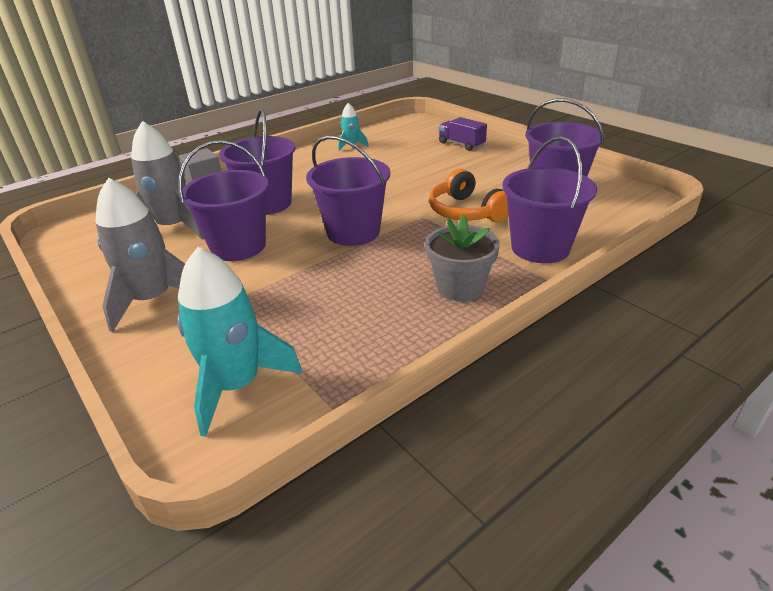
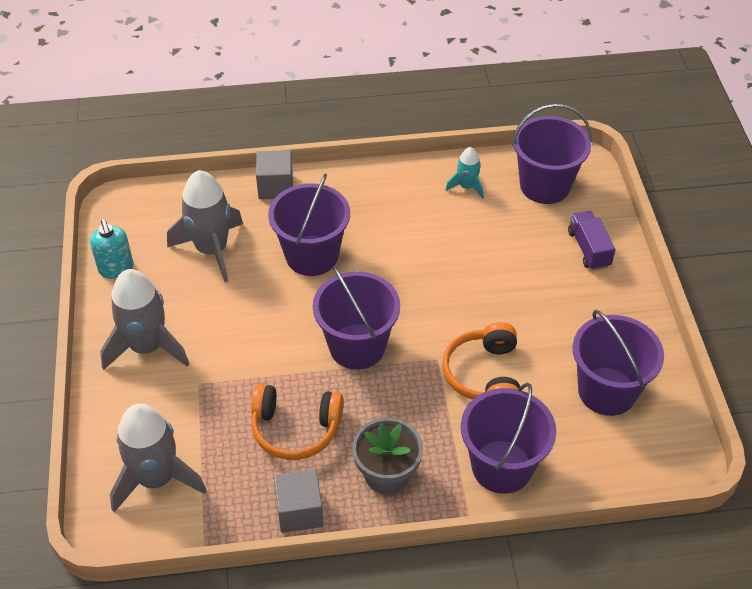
camera: 30 degrees right, 15 degrees up
(83, 266) = (116, 269): none -> turquoise soap dispenser
(237, 385) = (156, 478): turquoise rocket -> grey rocket
(238, 246) = (248, 311): purple bucket -> purple bucket (545, 185)
(350, 294) = (295, 429): none -> orange headphones
(411, 343) = (299, 511): none -> grey cube

